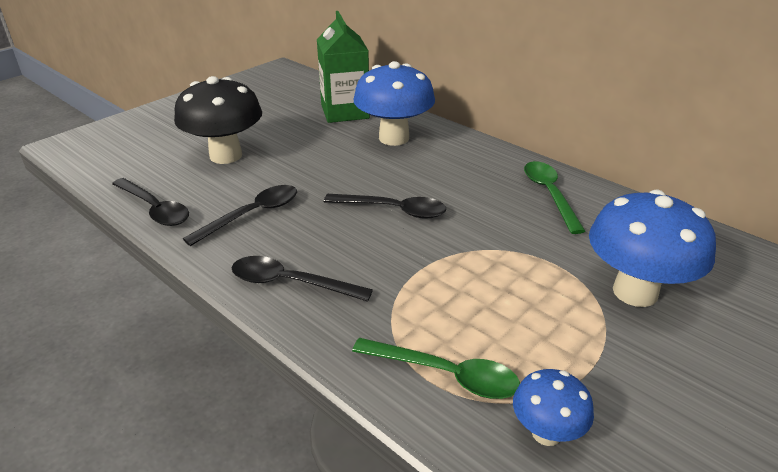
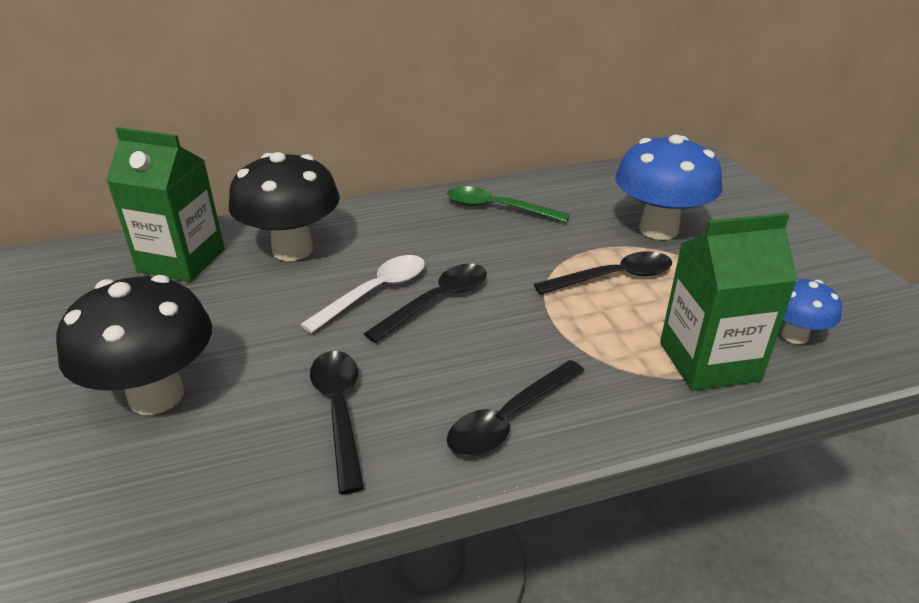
camera: 60 degrees left, 0 degrees up
(154, 209) = (220, 511): black spoon -> black spoon (613, 278)
(379, 183) = (375, 292): none -> white spoon
(394, 138) = (292, 250): blue mushroom -> black mushroom
(445, 375) = (709, 361): green spoon -> green carton

